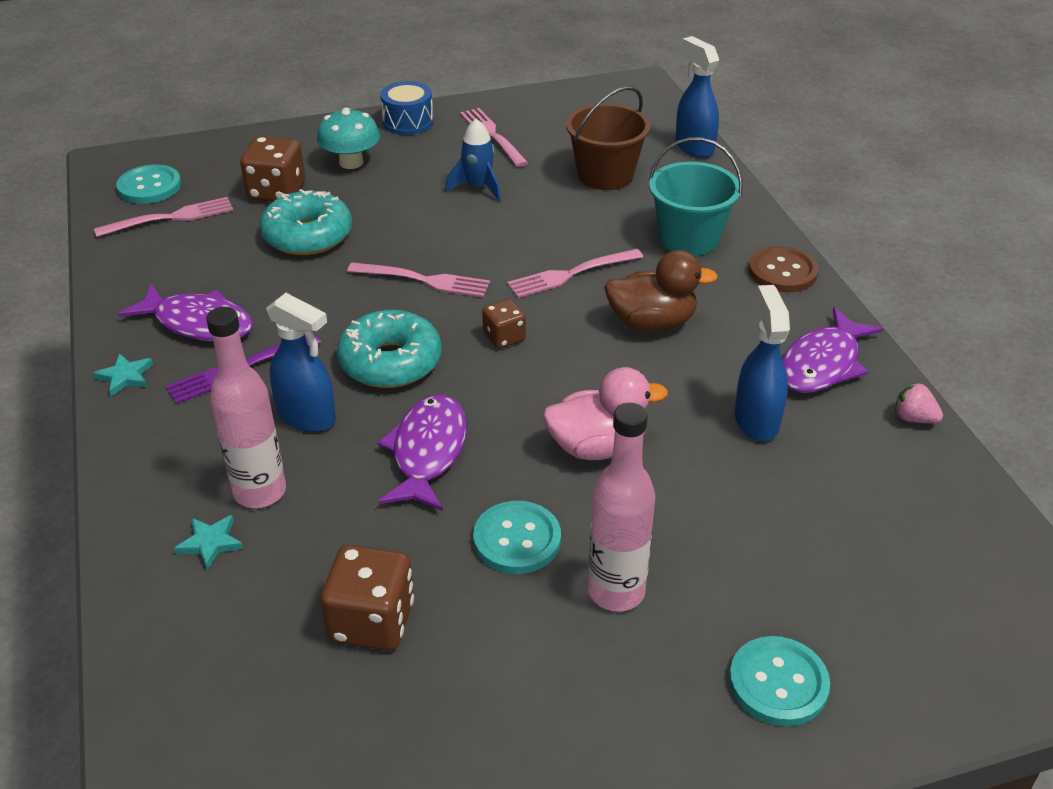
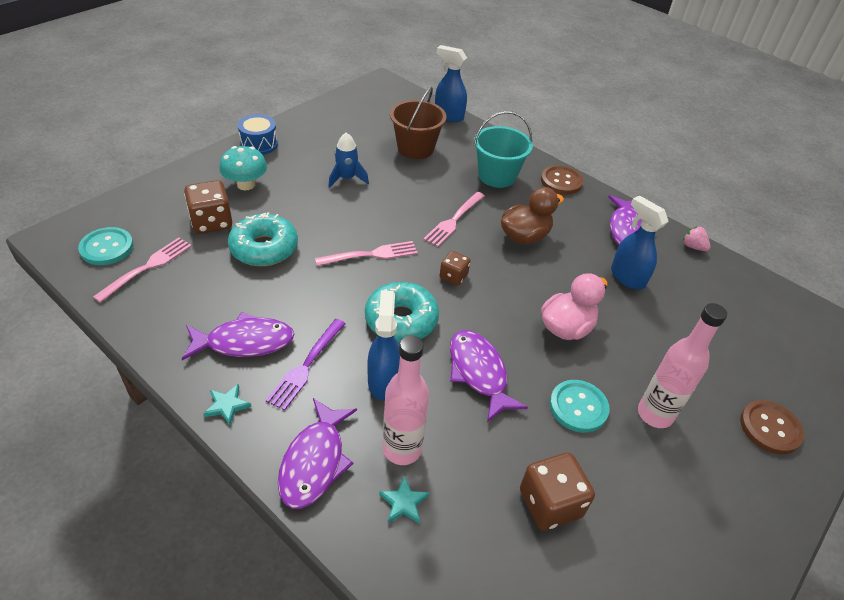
camera: 35 degrees left, 5 degrees up
(159, 464) = (315, 461): none -> purple fish
(307, 417) = (383, 381): blue spray bottle -> blue spray bottle turned 90 degrees counterclockwise
(492, 135) = (323, 139): pink fork -> none
(778, 683) = (770, 428): turquoise button -> brown button
(913, 418) = (693, 247): pink strawberry -> pink strawberry turned 45 degrees clockwise

